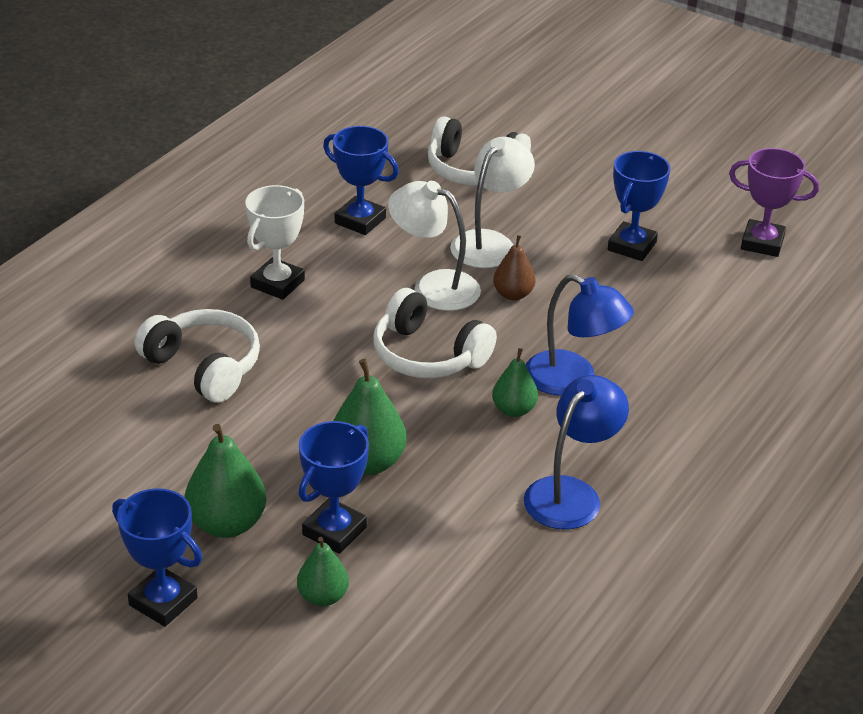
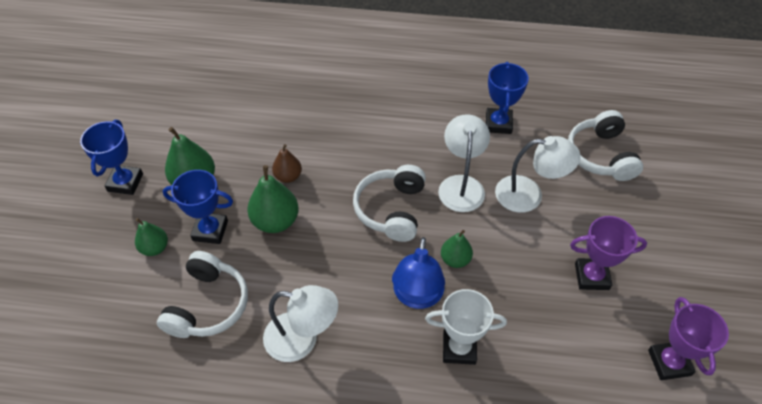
camera: 65 degrees right, 15 degrees up
(204, 367) = (316, 116): white headphones -> white headphones (208, 305)
(277, 284) = (409, 114): white trophy -> white trophy (459, 348)
(513, 294) = (483, 229): brown pear -> brown pear (288, 176)
(514, 410) = (366, 275): green pear -> green pear (455, 259)
(571, 493) = (302, 339): blue lamp -> white lamp
(632, 246) = (591, 276): blue trophy -> purple trophy

